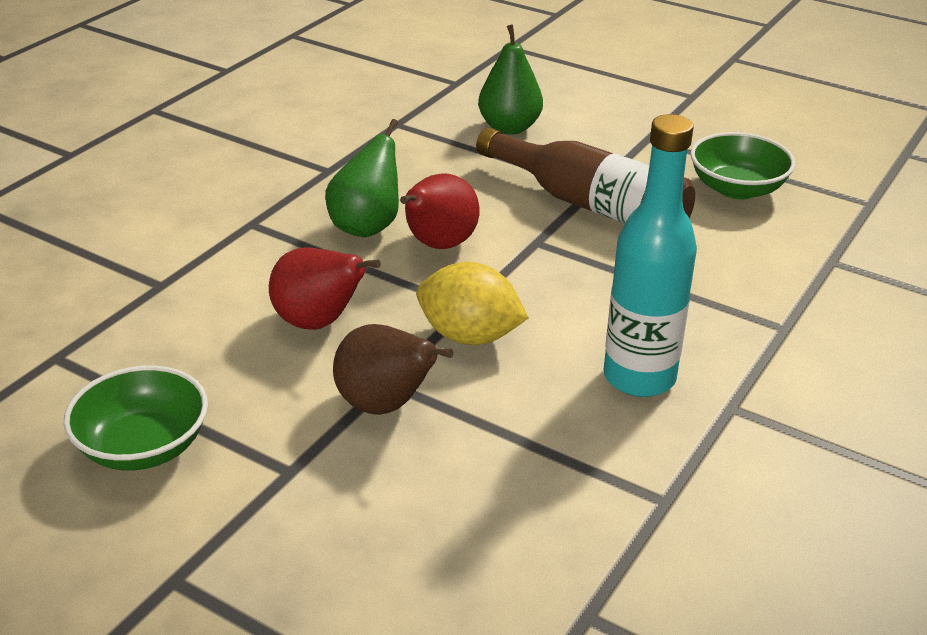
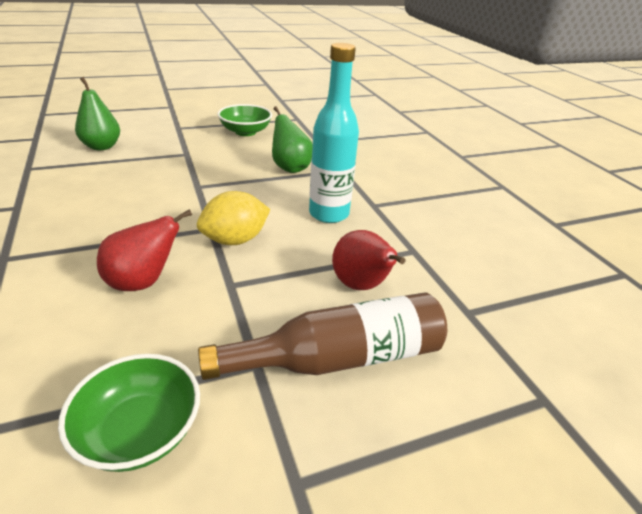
camera: 55 degrees left, 0 degrees up
(367, 226) = (92, 222): green pear -> green pear (290, 168)
(385, 405) = (249, 295): brown pear -> none
(438, 245) = (150, 211): red pear -> red pear (361, 286)
(590, 205) = (197, 161): brown bottle -> brown bottle (339, 358)

